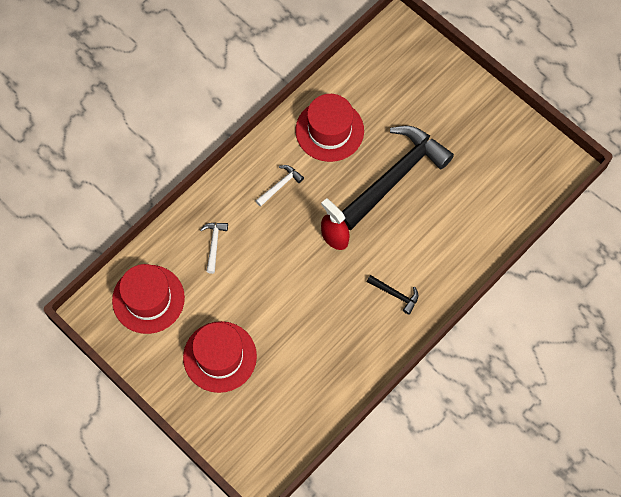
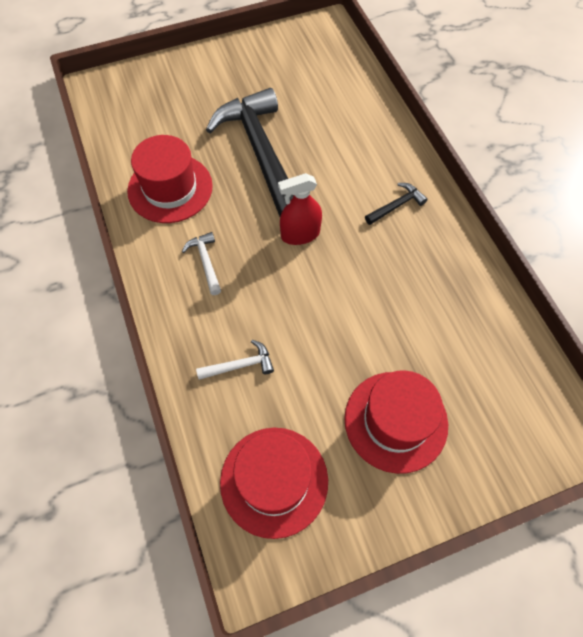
camera: 65 degrees left, 5 degrees down
(214, 244) = (240, 365): white hammer -> white hammer turned 135 degrees clockwise

